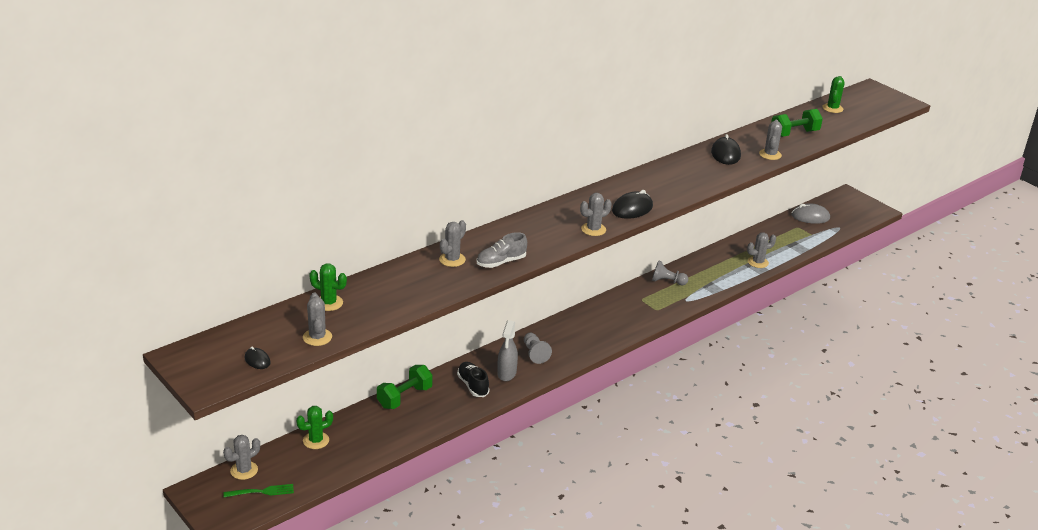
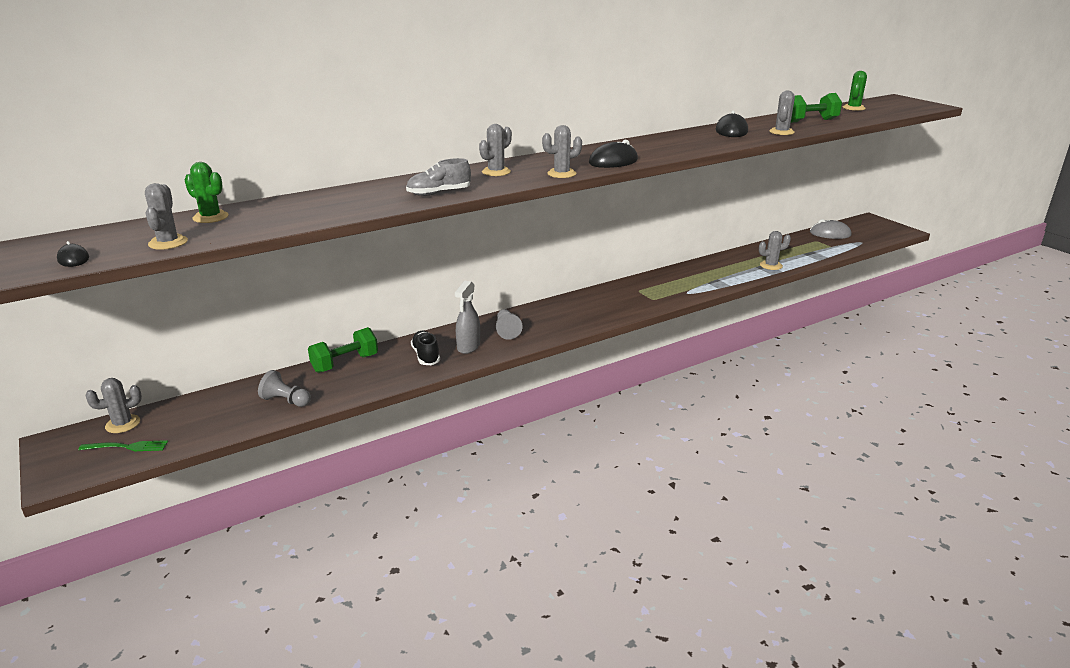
camera: 10 degrees right, 5 degrees down
(316, 440) = (223, 399): green cactus -> none
(452, 260) = (383, 190): grey cactus -> grey cactus (496, 172)
(667, 281) = (669, 277): grey pawn -> grey pawn (286, 401)

